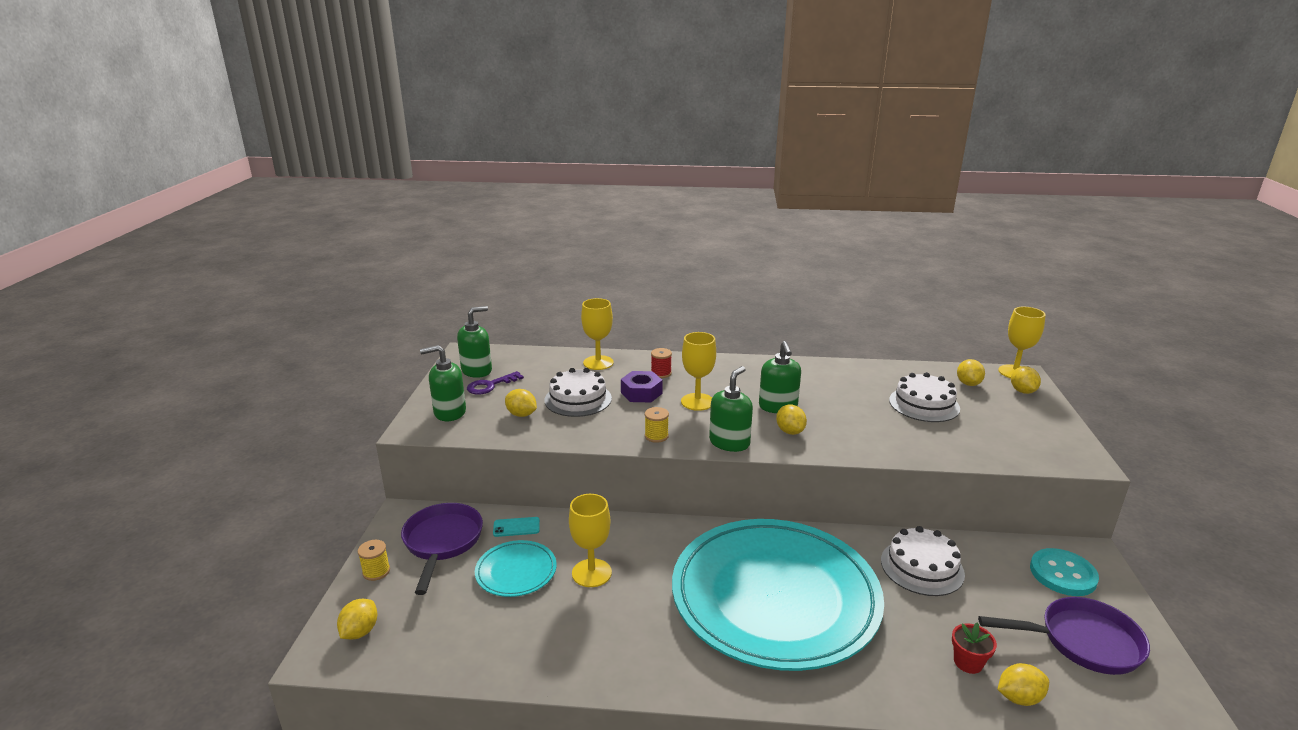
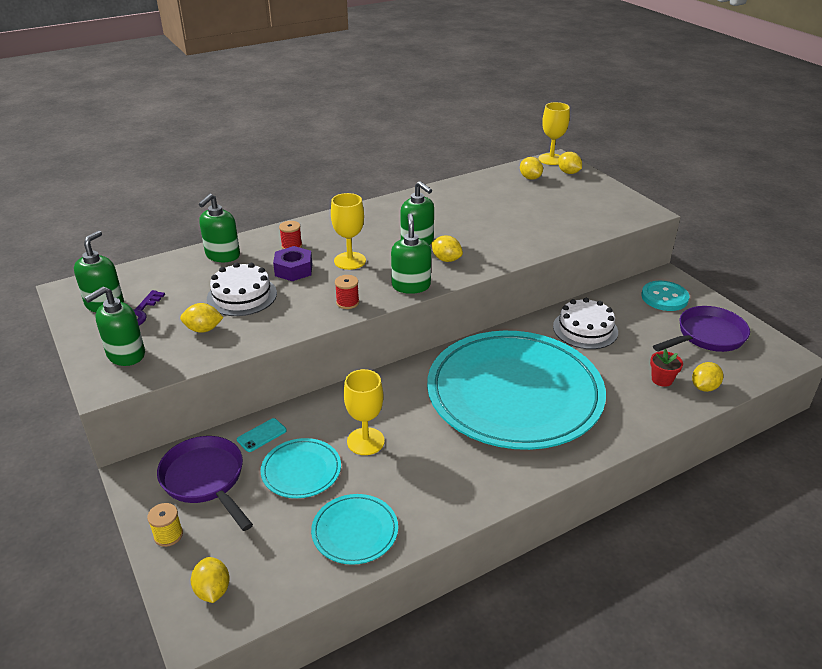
camera: 35 degrees left, 10 degrees up
(505, 646) = (355, 531): none -> turquoise plate
(598, 363) = (222, 255): yellow goblet -> green soap dispenser
(656, 436) = (347, 302): yellow spool -> red spool
(924, 404) = (516, 204): white cake -> none

